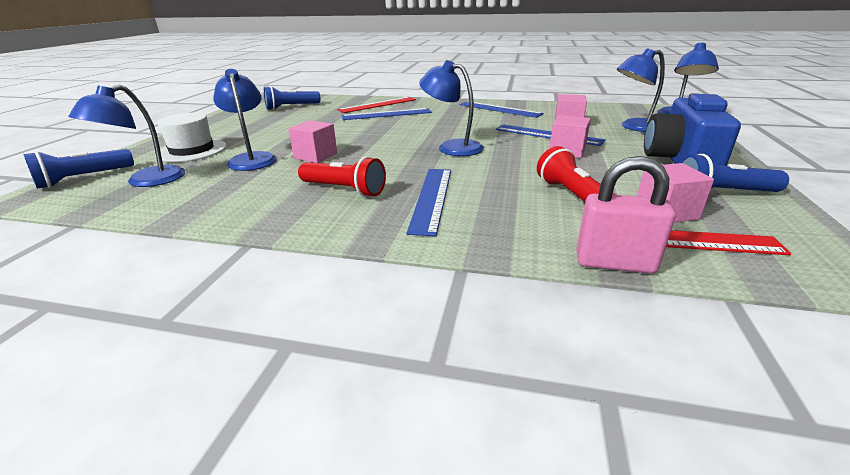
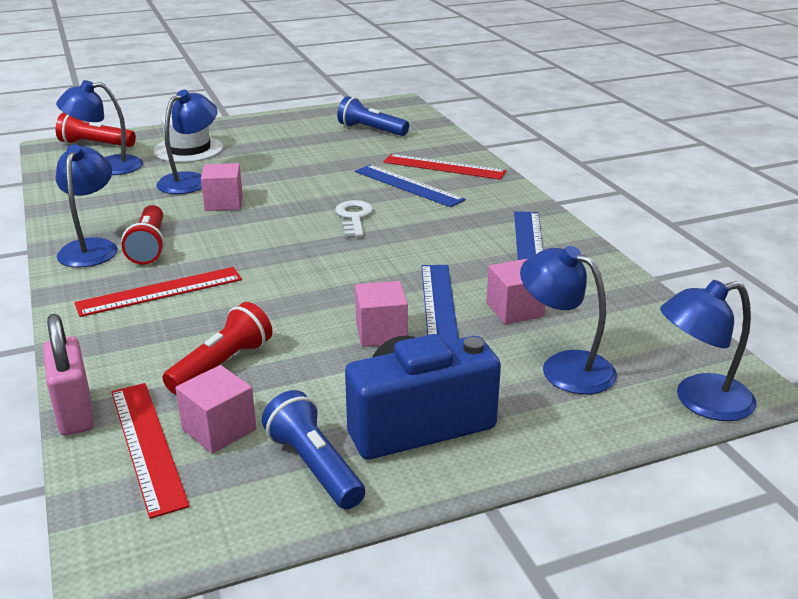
camera: 55 degrees right, 0 degrees up
(84, 179) = (95, 145): blue flashlight -> red flashlight
(407, 131) = (354, 217): none -> white key
(432, 198) = (160, 291): blue ruler -> red ruler
(452, 147) = (321, 259): blue lamp -> blue lamp (91, 247)

